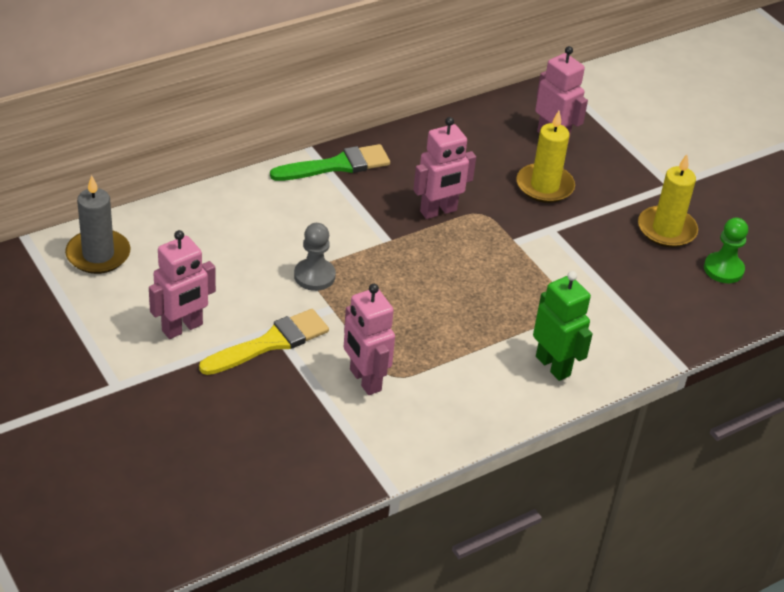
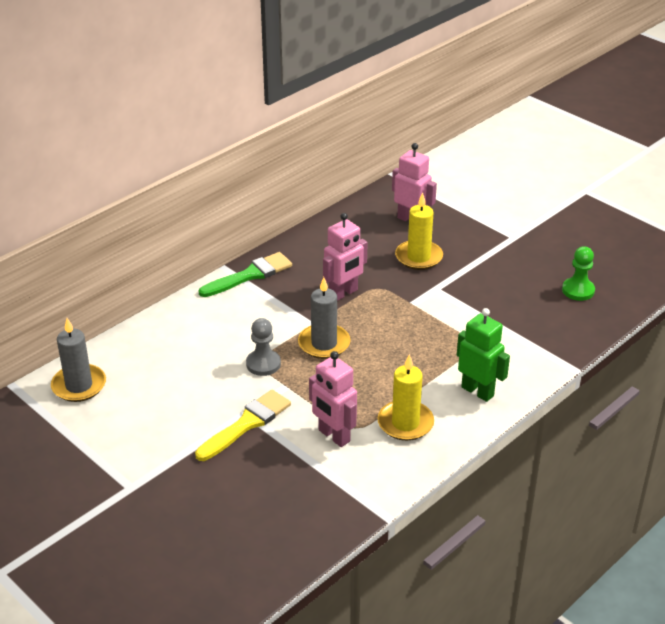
camera: 10 degrees left, 5 degrees down
(182, 328) = (170, 428): pink robot -> none
(393, 267) = (324, 344): none -> grey candle
(666, 230) = (524, 270): yellow candle -> yellow candle (405, 423)

